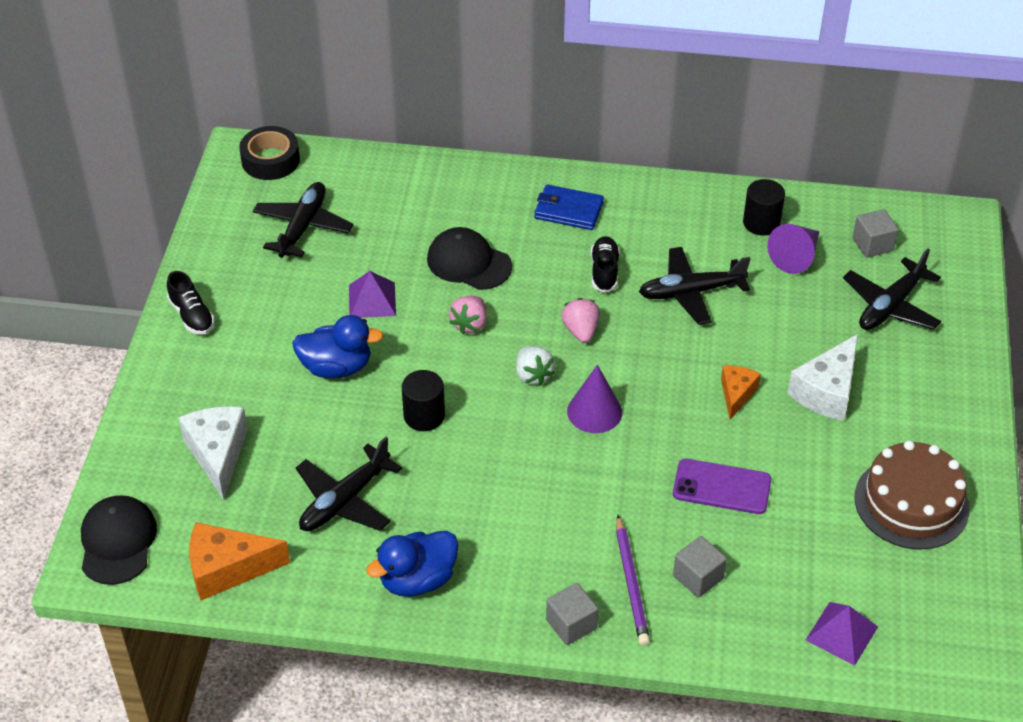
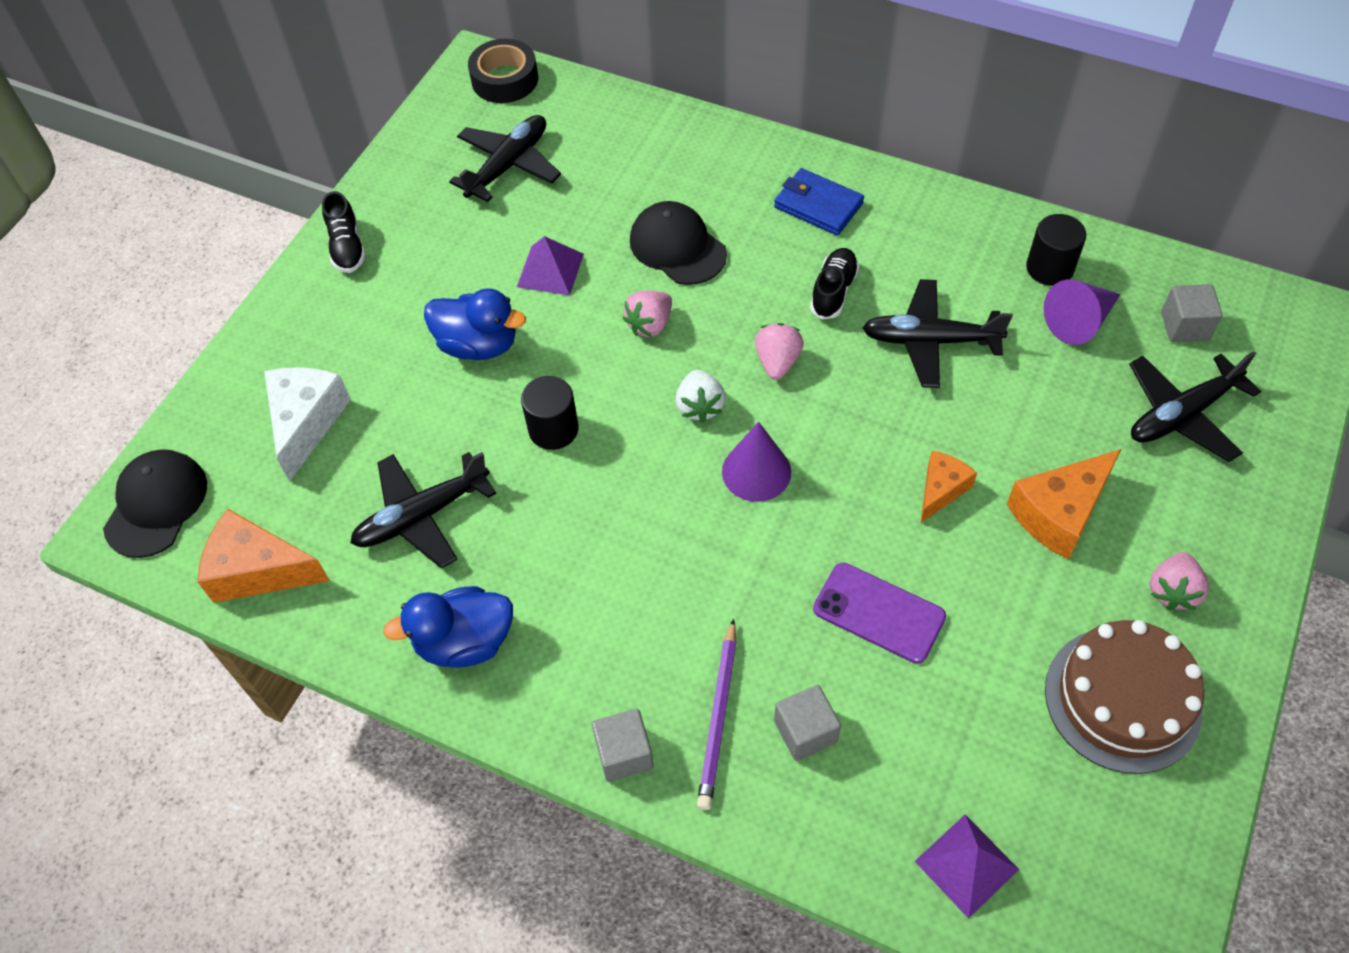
camera: 20 degrees right, 10 degrees up
(826, 391) = (1059, 513): white cheese -> orange cheese
(922, 425) = (1172, 591): none -> pink strawberry

